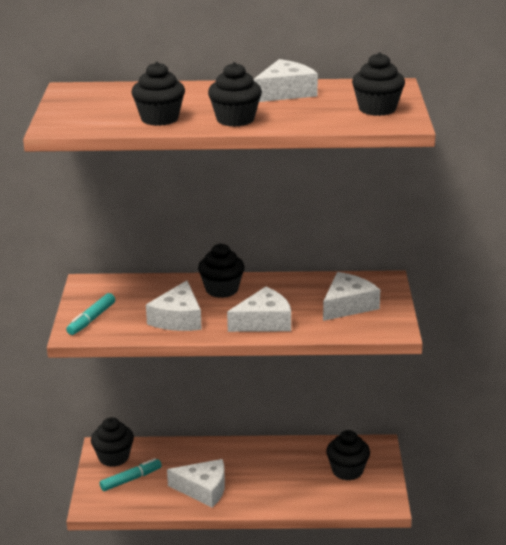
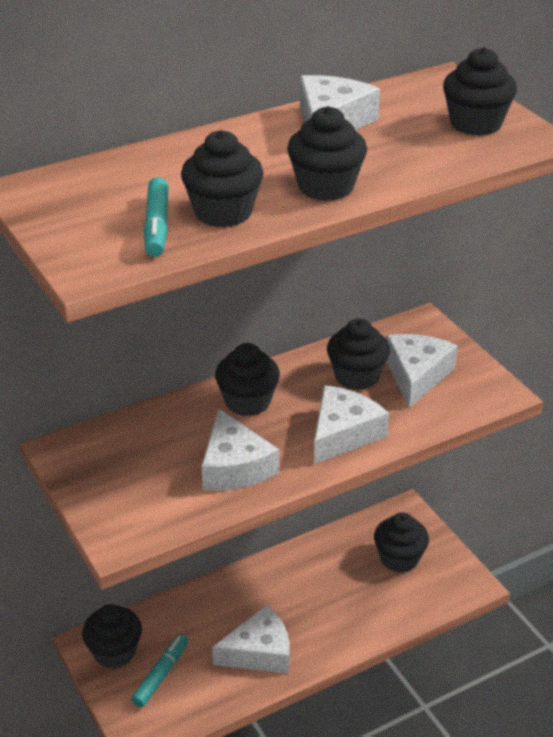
camera: 30 degrees left, 10 degrees up
(91, 319) = (122, 509): turquoise marker -> turquoise marker (157, 226)
(307, 295) = (356, 376): none -> black cupcake

